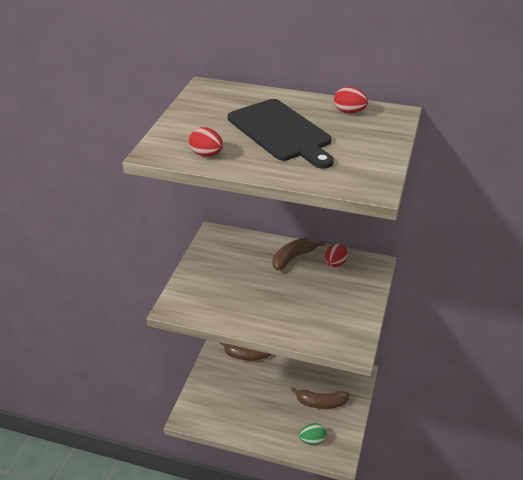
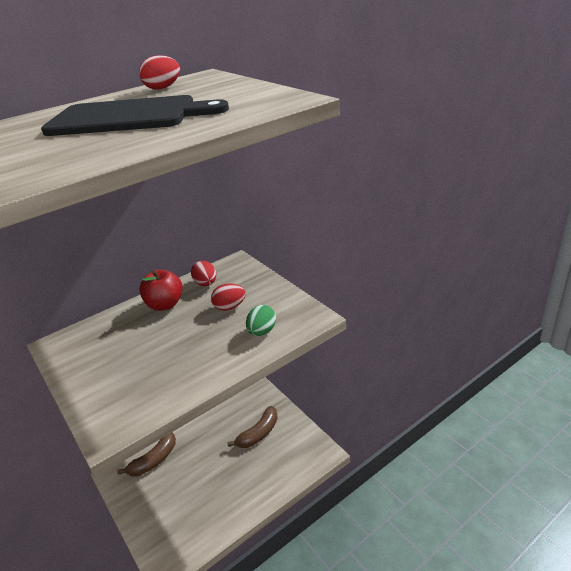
camera: 50 degrees left, 5 degrees down
(206, 154) = (81, 158): red egg -> red egg (230, 307)
(293, 257) = (165, 304): brown banana -> red apple
(312, 440) = (289, 463): green egg -> green egg (262, 331)

